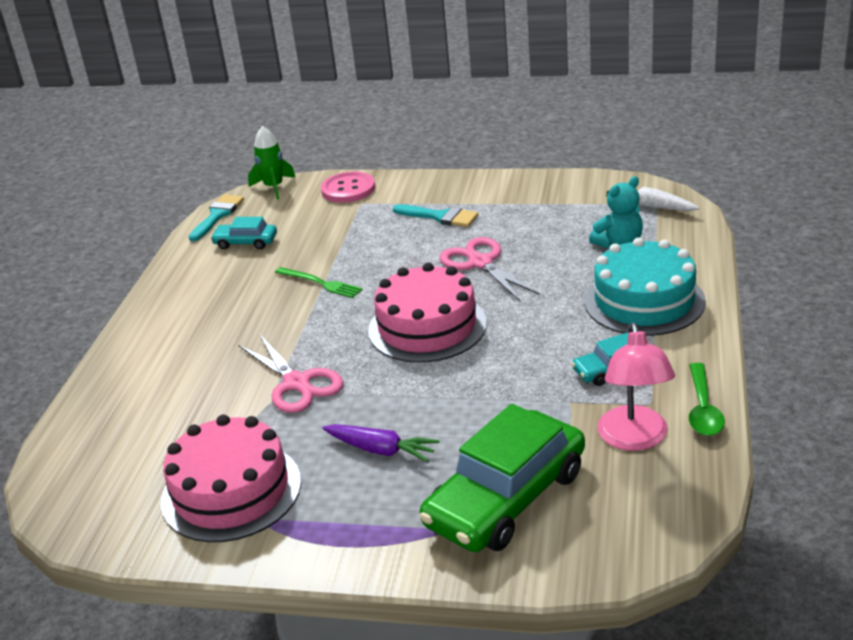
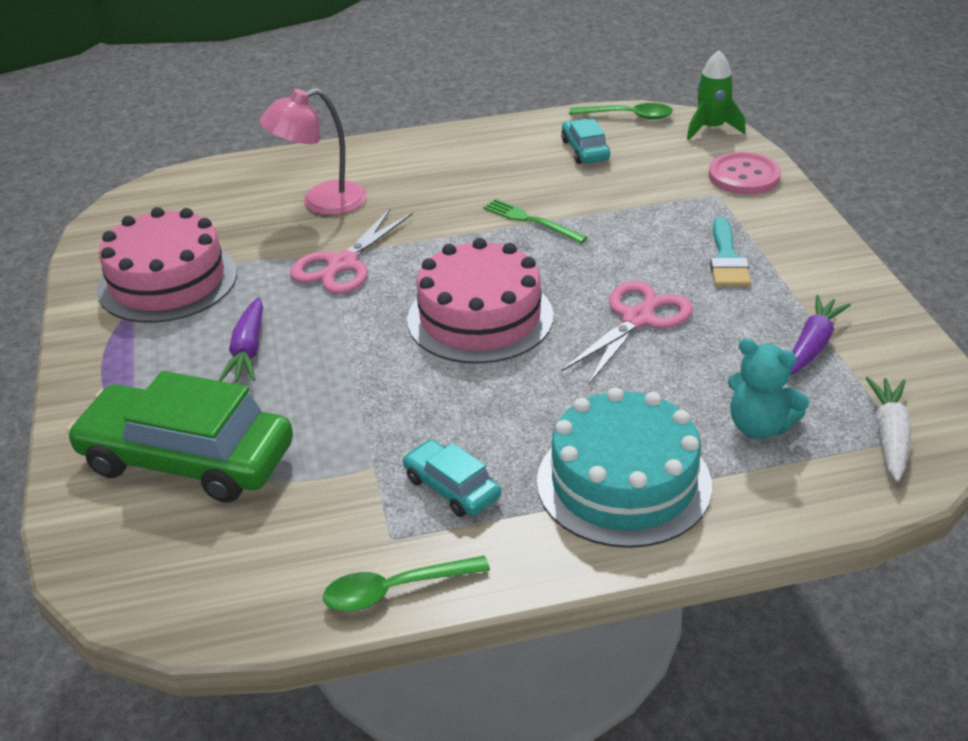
camera: 65 degrees right, 5 degrees up
(217, 215) = (628, 116): turquoise brush -> green spoon
(320, 283) = (531, 221): green fork -> green fork turned 120 degrees clockwise
(554, 209) = (812, 345): none -> purple carrot
(634, 439) = (314, 538): pink lamp -> pink lamp (321, 202)

